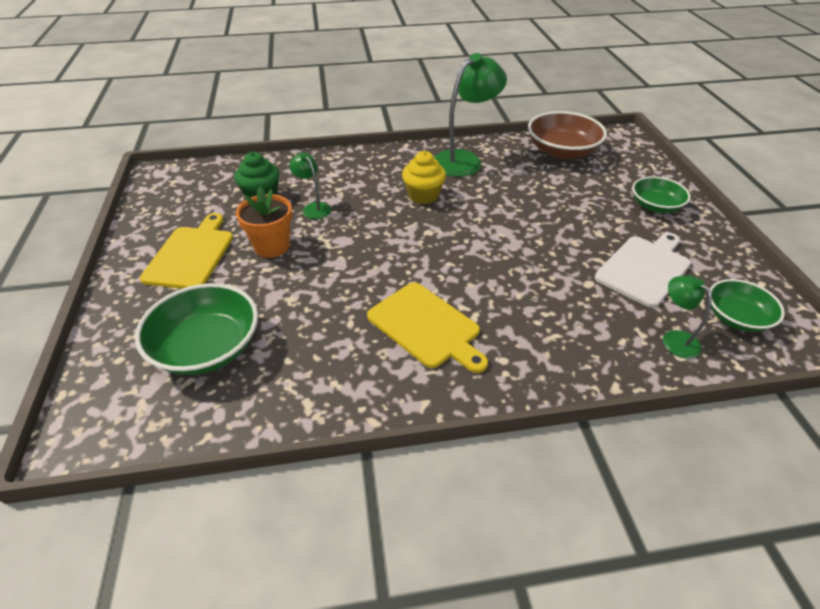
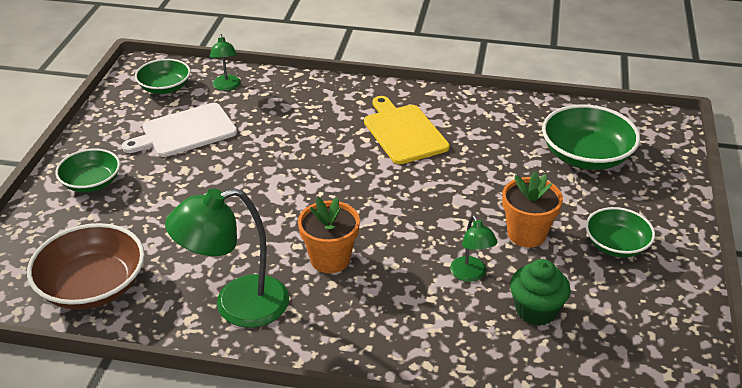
camera: 160 degrees left, 5 degrees down
(191, 255) = (616, 245): yellow cutting board -> green bowl
(423, 196) = (330, 259): yellow cupcake -> orange flower pot

